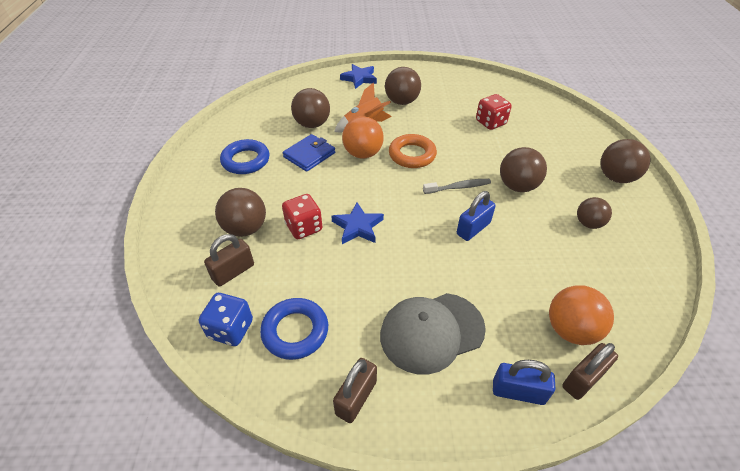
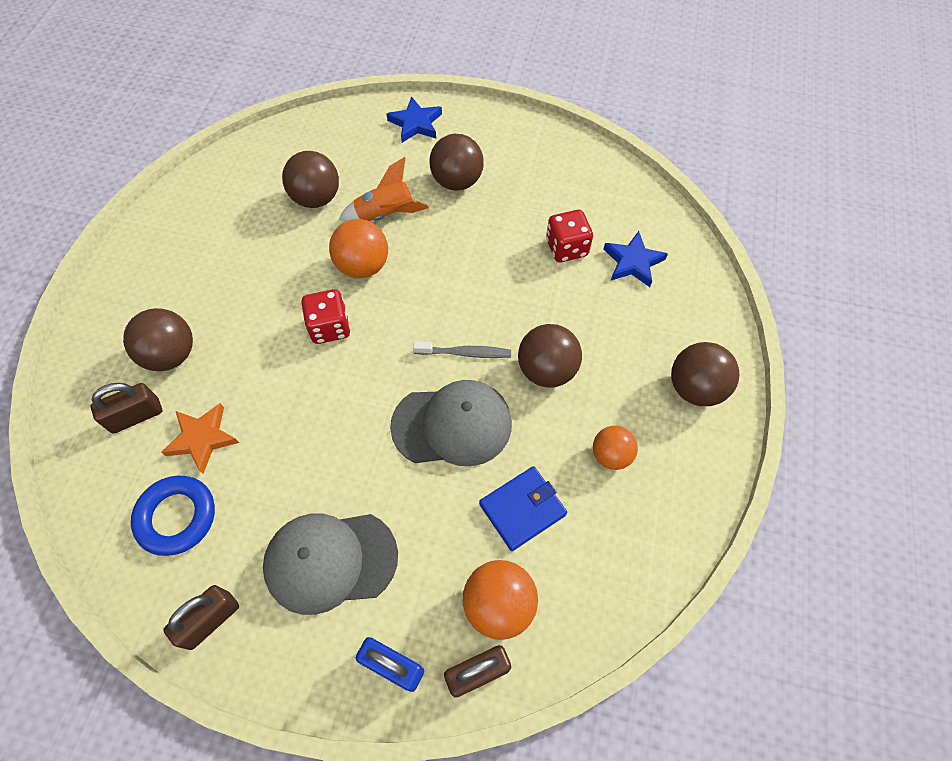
camera: 15 degrees right, 15 degrees up
(231, 329) = (108, 495): blue dice -> none
(246, 160) = (208, 244): blue ring -> none
(293, 275) = (202, 438): none -> orange star
(304, 227) = (241, 370): red dice -> red dice (330, 327)
(309, 155) = (292, 252): blue wallet -> blue wallet (522, 509)
(357, 226) = (307, 385): blue star -> blue star (633, 262)
(412, 155) = (428, 283): orange ring -> none
(473, 228) = (452, 425): blue padlock -> grey cap
(588, 223) = (611, 455): brown ball -> orange ball

